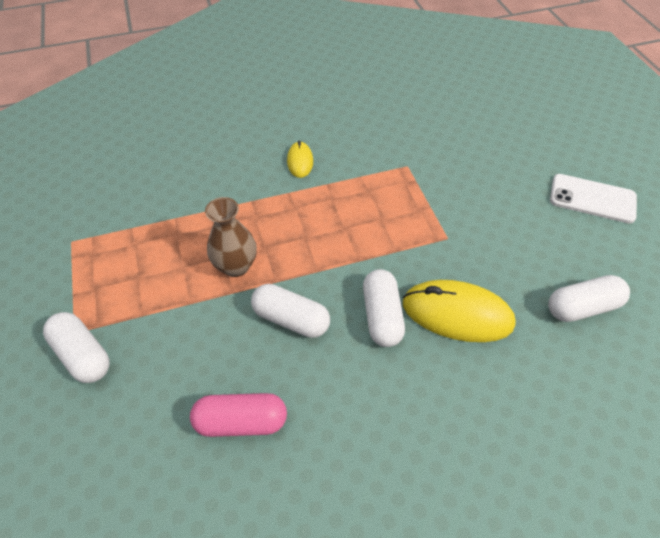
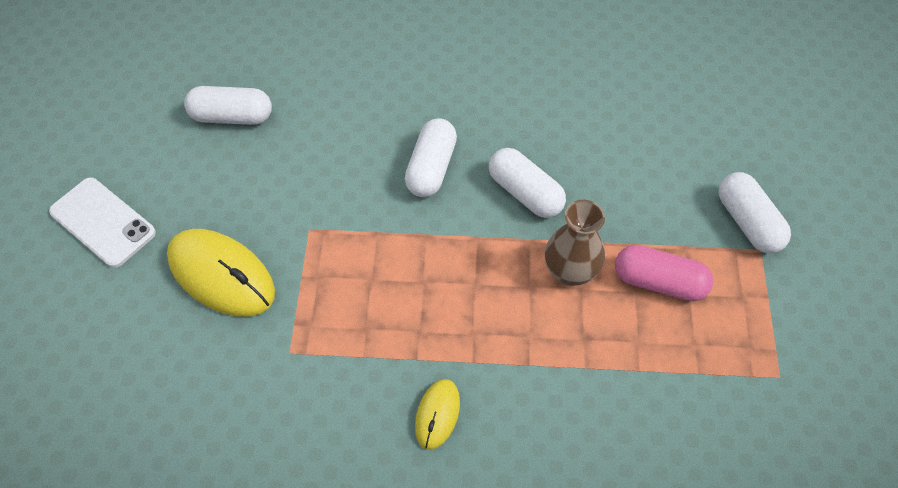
camera: 160 degrees left, 5 degrees up
(241, 421) = (596, 121): pink capsule -> pink capsule (659, 282)
(457, 314) = (355, 147): yellow mouse -> yellow mouse (221, 275)

